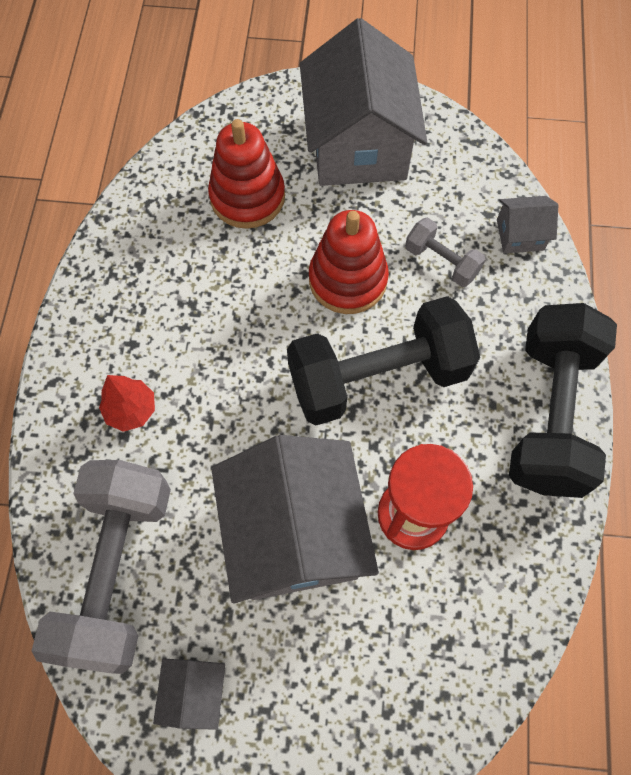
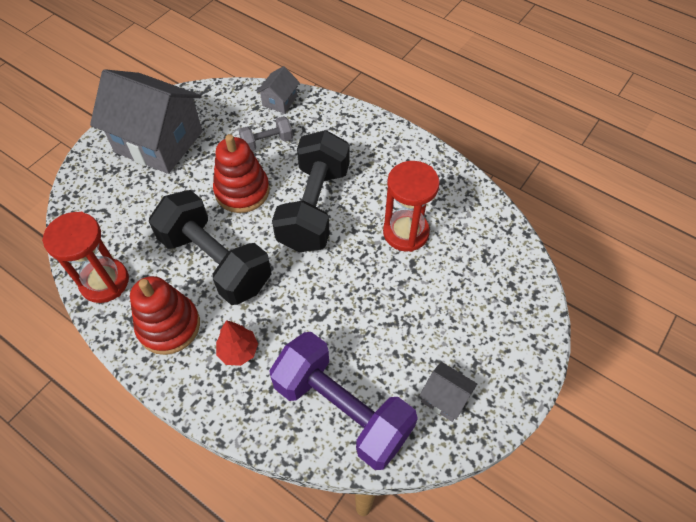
camera: 60 degrees left, 10 degrees down
(117, 571) = (342, 409): grey dumbbell -> purple dumbbell
(140, 219) = (104, 282): none -> red hourglass
(247, 197) = (142, 214): red stacking toy -> red stacking toy (169, 326)
(294, 533) = (380, 296): grey house -> none
(550, 414) = (390, 143): black dumbbell -> black dumbbell (215, 261)

